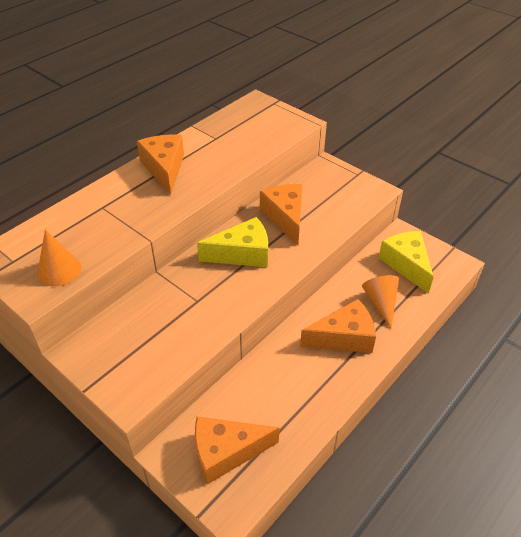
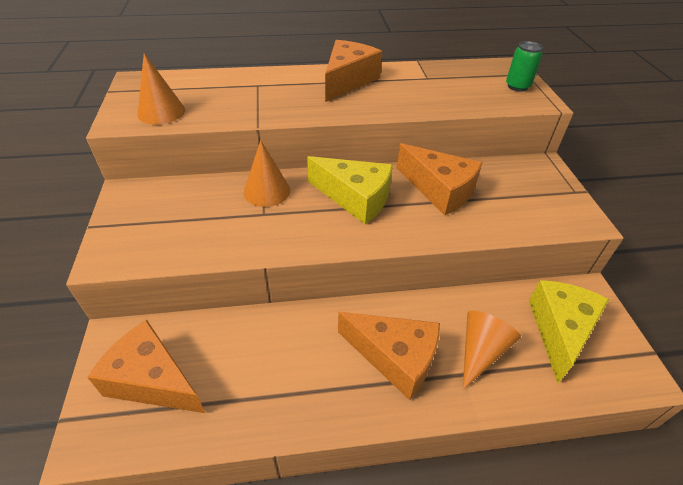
camera: 40 degrees right, 0 degrees up
(179, 285) = (267, 191): none -> orange cone
(278, 117) = (517, 86): none -> green can
(285, 217) = (439, 190): orange cheese -> orange cheese turned 105 degrees clockwise

